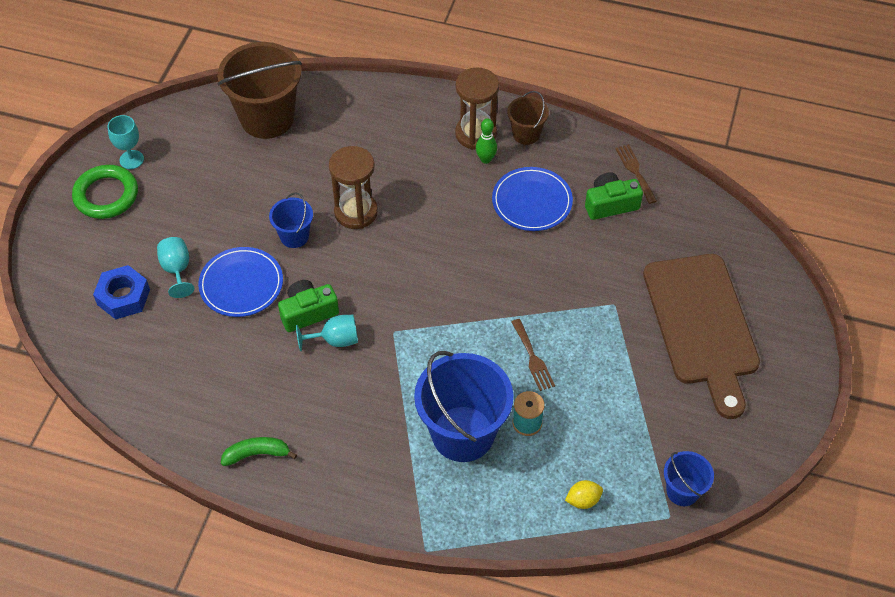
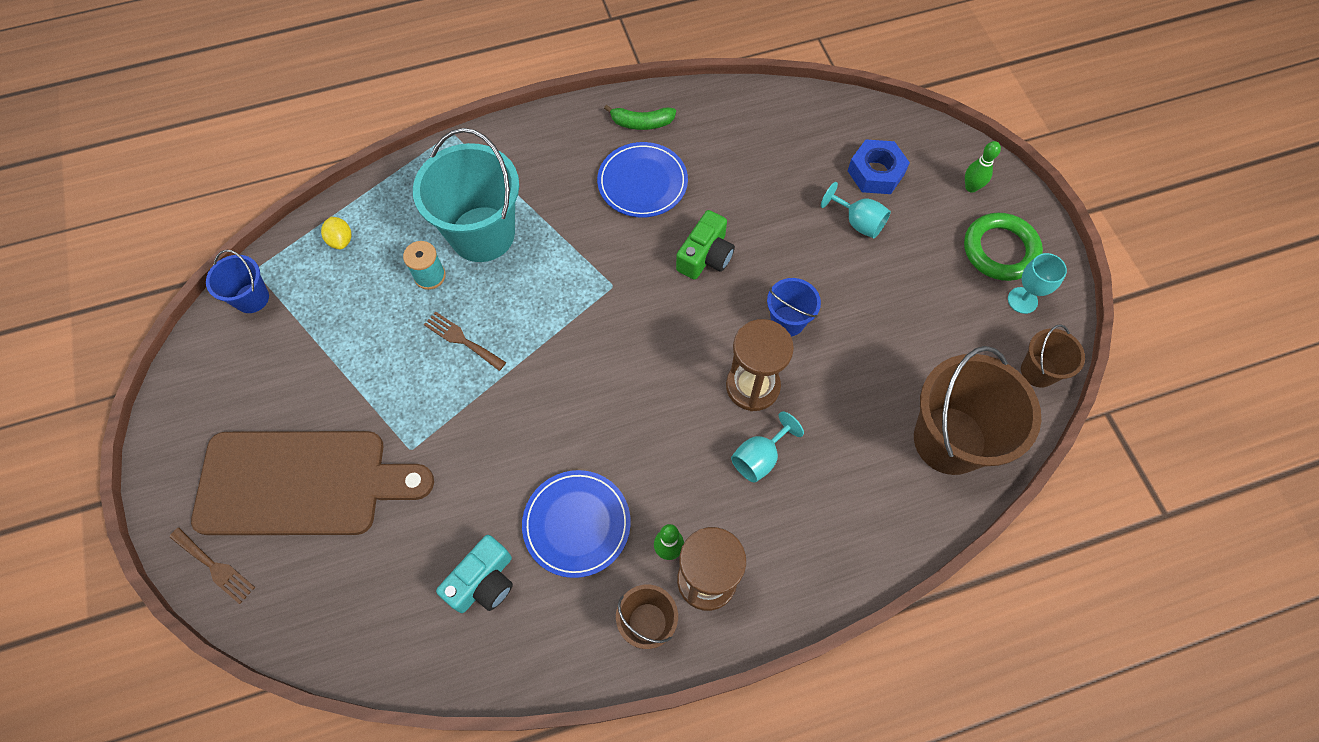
camera: 145 degrees right, 10 degrees up
(71, 245) = (971, 187): none -> green bowling pin
(172, 120) = (1038, 371): none -> brown bucket
(241, 284) = (789, 244): blue plate -> blue plate (642, 182)
(257, 454) = (641, 123): green banana -> green banana turned 45 degrees clockwise
(335, 340) = (659, 246): turquoise goblet -> turquoise goblet (759, 457)
(463, 433) = (482, 234): blue bucket -> turquoise bucket
(583, 500) = (341, 240): yellow lemon -> yellow lemon turned 60 degrees counterclockwise
(610, 204) = (483, 581): green camera -> turquoise camera
(635, 171) = (479, 655): brown fork -> brown fork (214, 567)
(702, 325) = (301, 483): brown cutting board -> brown cutting board turned 135 degrees clockwise

